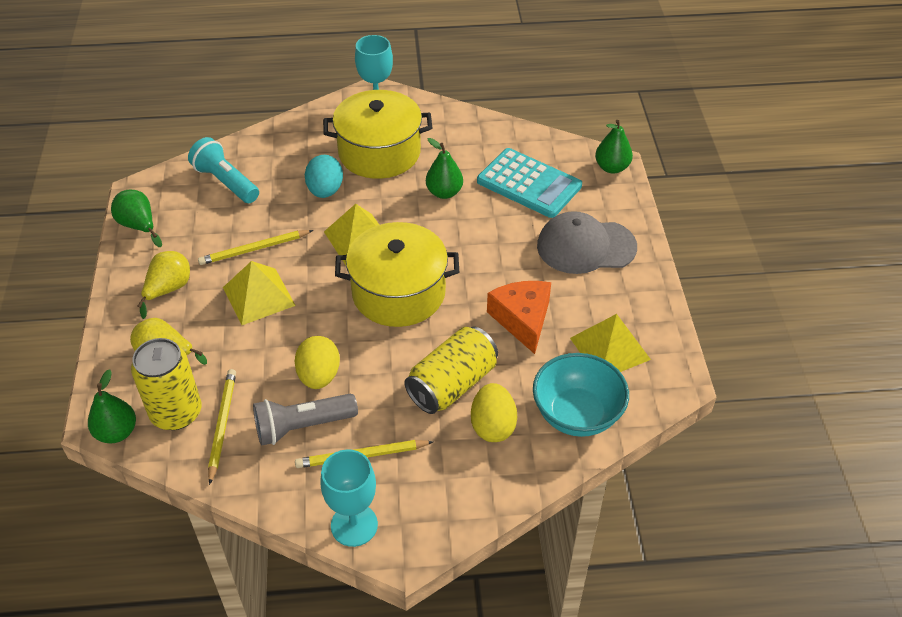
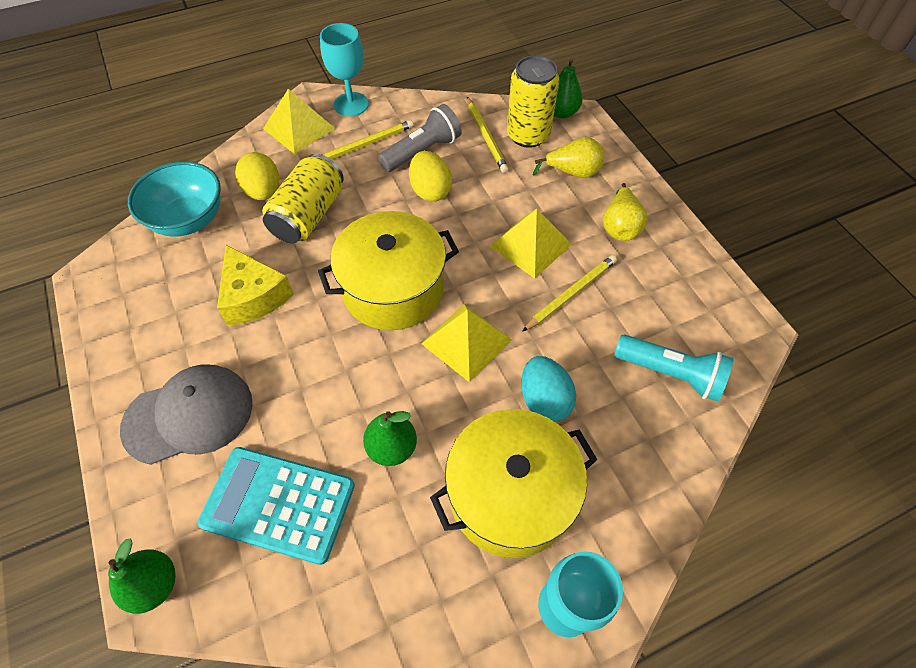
camera: 160 degrees right, 10 degrees up
(139, 226) = (711, 284): green pear -> none
(522, 319) = (253, 296): orange cheese -> yellow cheese
(609, 348) = (158, 290): yellow pyramid -> yellow pyramid (299, 128)

